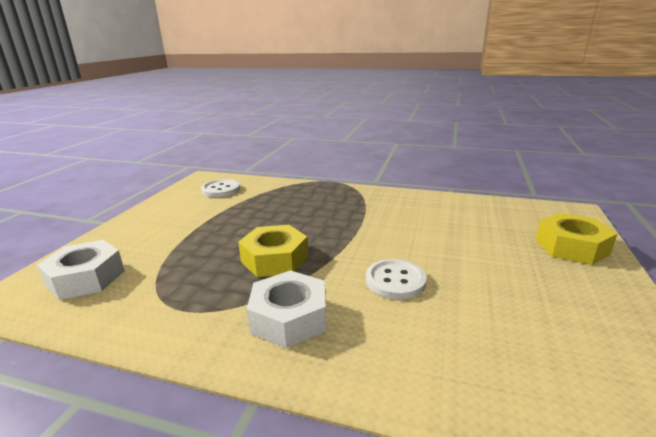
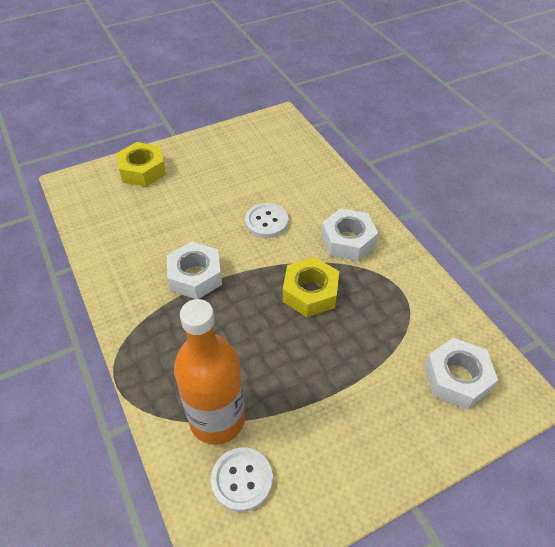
camera: 135 degrees left, 25 degrees up
(259, 194) = (217, 419): none -> orange bottle
(374, 222) = (195, 276): none -> white nut

